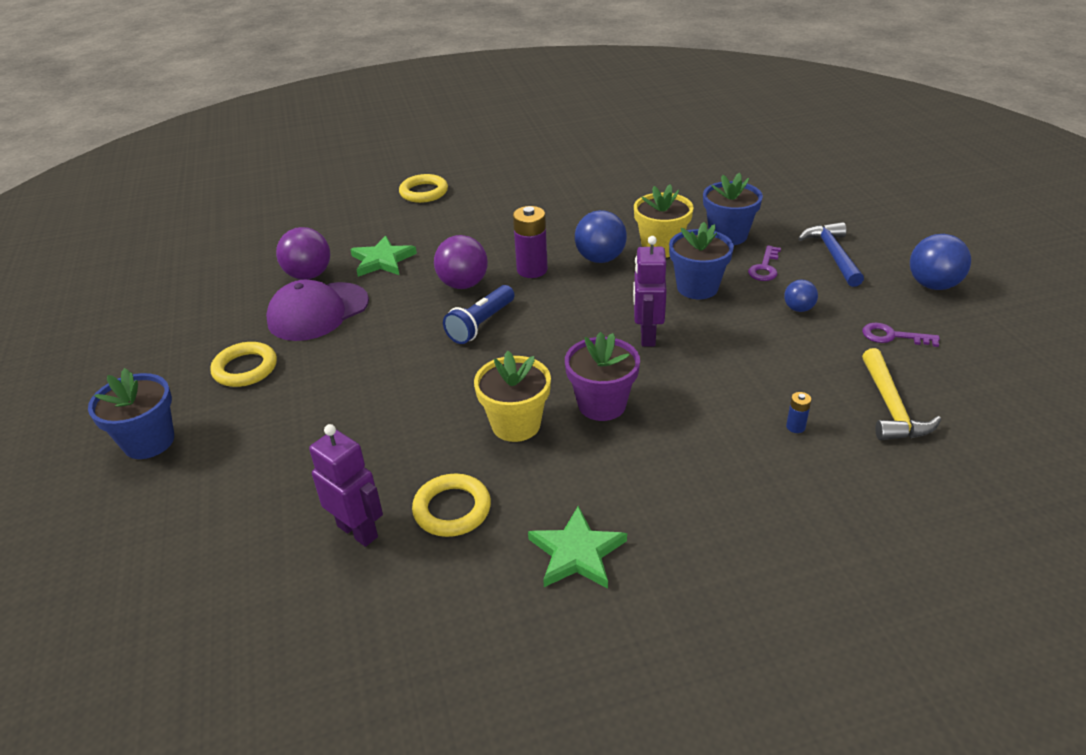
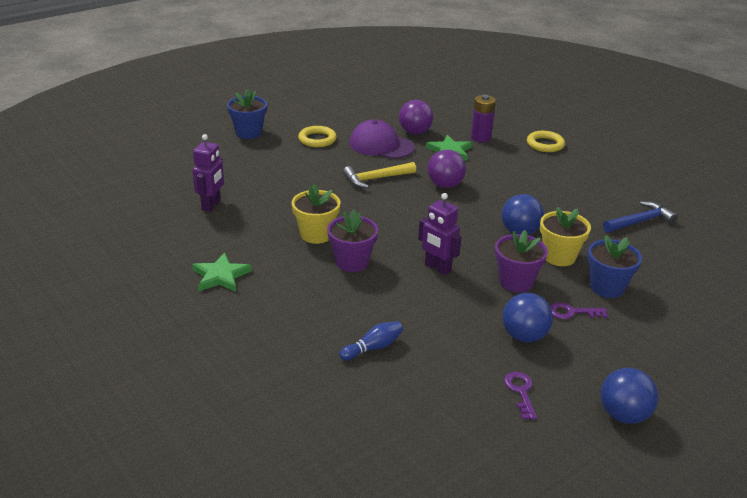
camera: 65 degrees right, 5 degrees down
(452, 509) = (238, 229): yellow ring -> none
(481, 324) = (406, 201): blue flashlight -> none
(532, 270) = (482, 207): purple battery -> purple battery (480, 137)
(647, 336) = (437, 268): purple robot -> purple robot turned 120 degrees counterclockwise
(697, 287) = (516, 282): blue flower pot -> purple flower pot
(795, 427) = (373, 348): blue battery -> blue bowling pin
(798, 309) = (524, 336): blue ball -> blue ball, size x1.76
(833, 255) = (625, 349): blue hammer -> blue hammer (640, 221)
(891, 407) = (422, 394): yellow hammer -> yellow hammer (376, 179)

